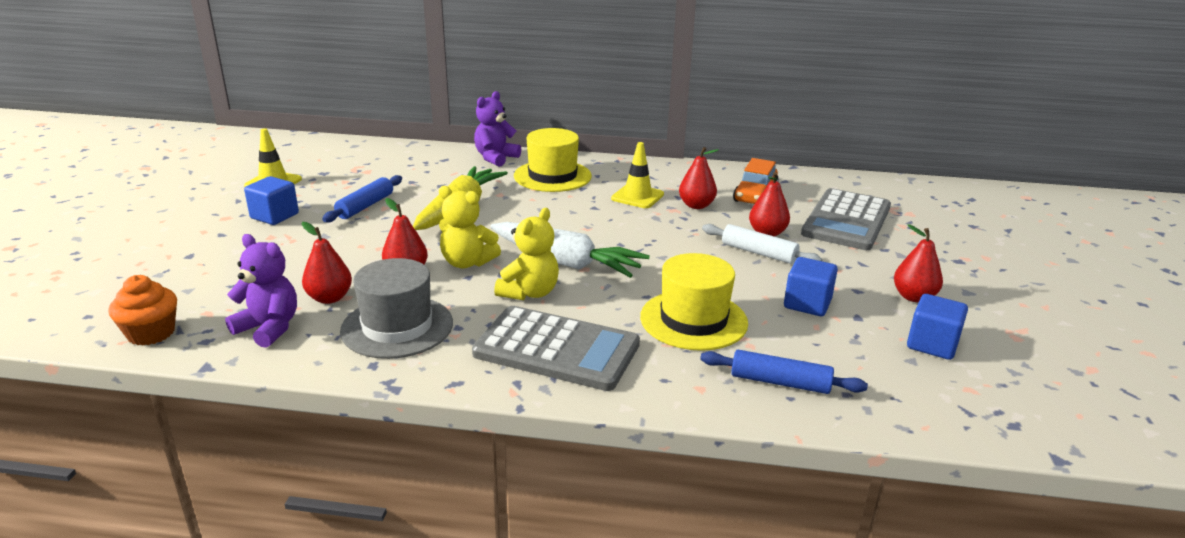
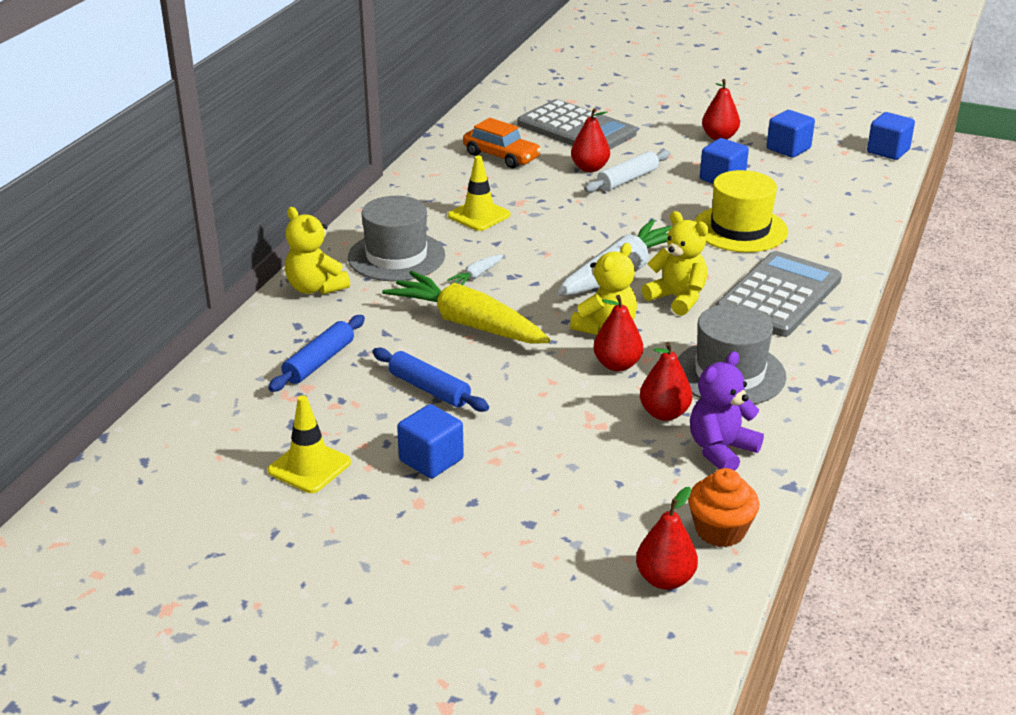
camera: 75 degrees left, 5 degrees up
(495, 158) = (315, 288): purple teddy bear -> yellow teddy bear
(535, 205) = (476, 275): none -> white carrot
(552, 176) = (396, 256): yellow hat -> grey hat
(696, 205) = (515, 189): red pear -> red pear (665, 579)
(780, 382) = (833, 212): blue rolling pin -> blue rolling pin (319, 362)
(1013, 428) = (888, 151): none -> blue cube

